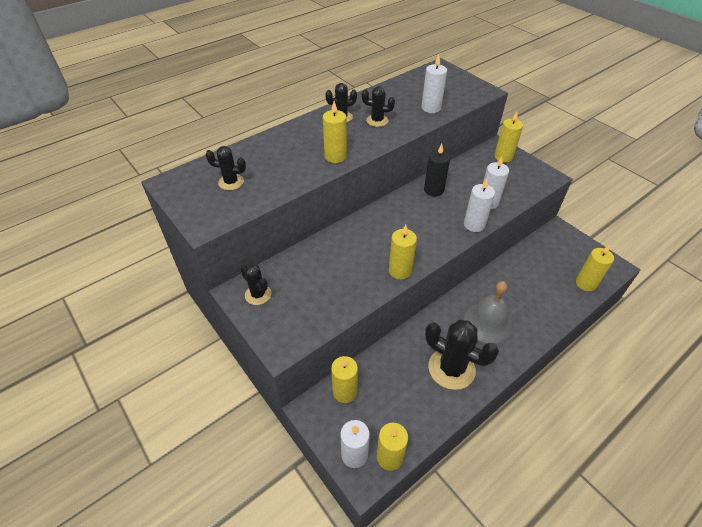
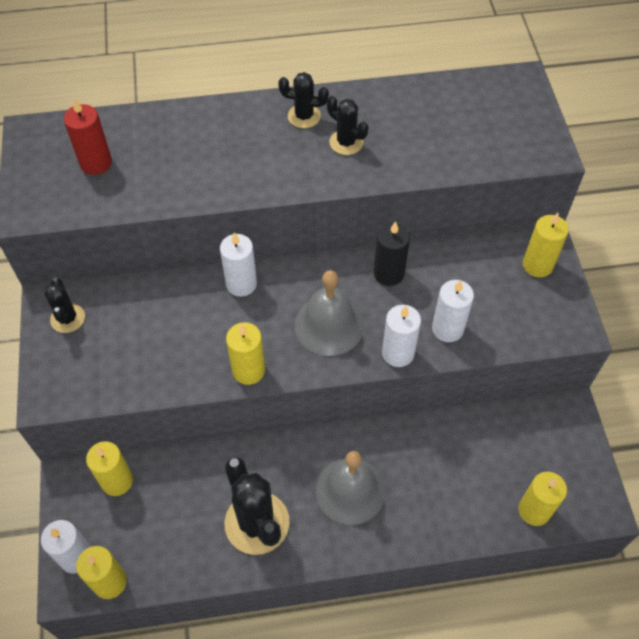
camera: 30 degrees right, 10 degrees up
(231, 182) = (96, 163): black cactus -> red candle
(335, 156) = (245, 179): yellow candle -> none
(425, 227) = (329, 325): none -> grey bell
(431, 108) = (440, 152): white candle -> white candle (241, 284)

